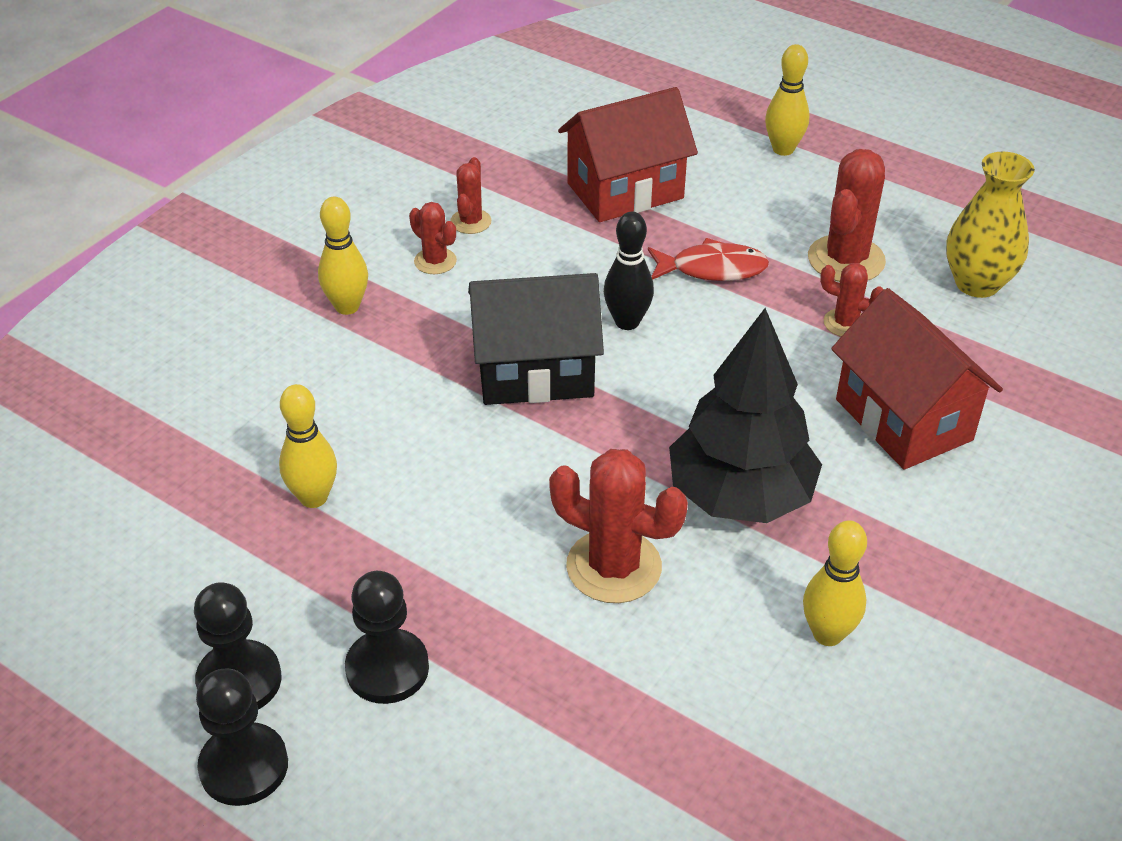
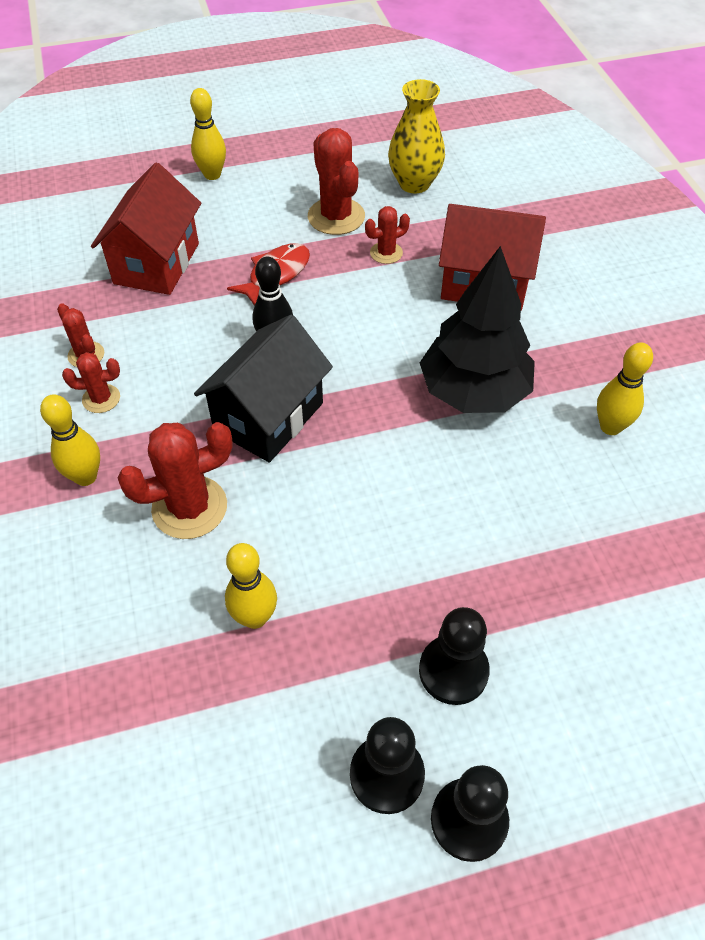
camera: 50 degrees left, 10 degrees up
(614, 567) = (474, 489): red cactus -> red cactus (189, 507)

